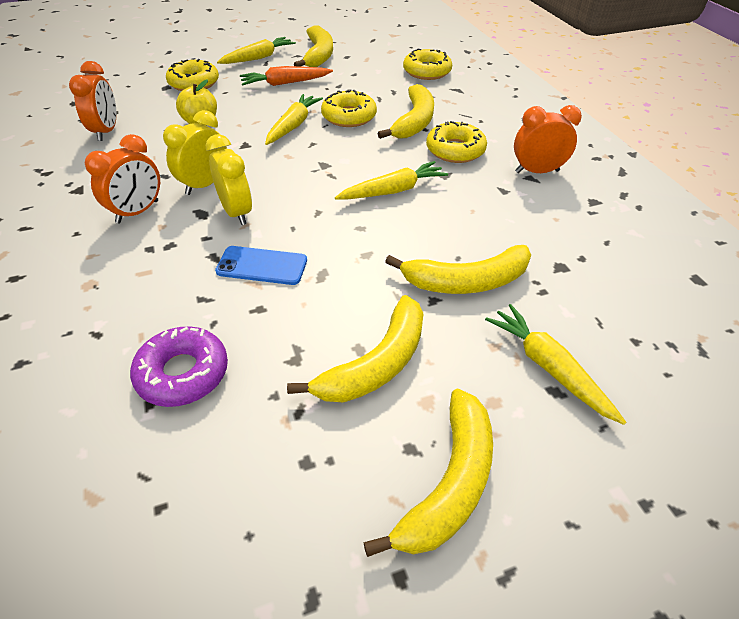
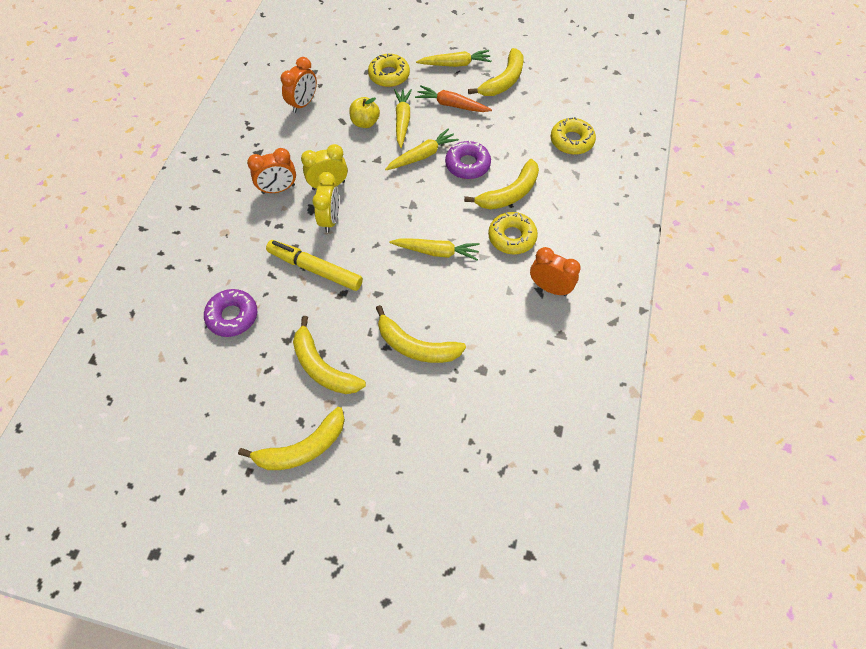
camera: 35 degrees right, 15 degrees up
(262, 266) = (315, 269): blue phone -> yellow marker
(349, 116) = (467, 165): yellow donut -> purple donut
(376, 363) = (323, 367): yellow banana -> yellow banana turned 60 degrees clockwise
(548, 367) = (406, 425): yellow carrot -> yellow carrot (402, 121)

